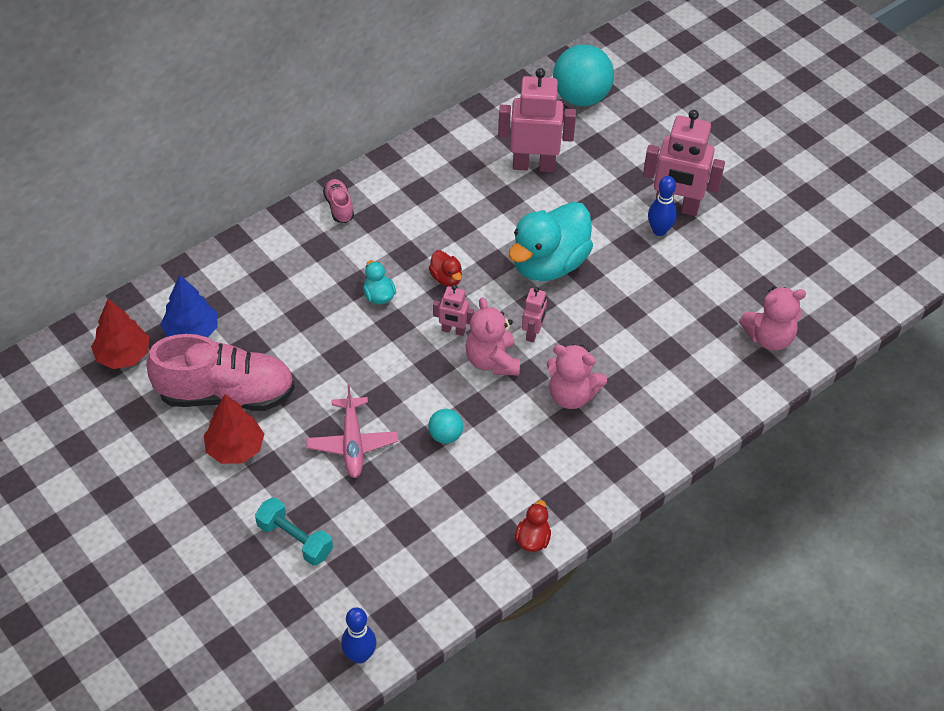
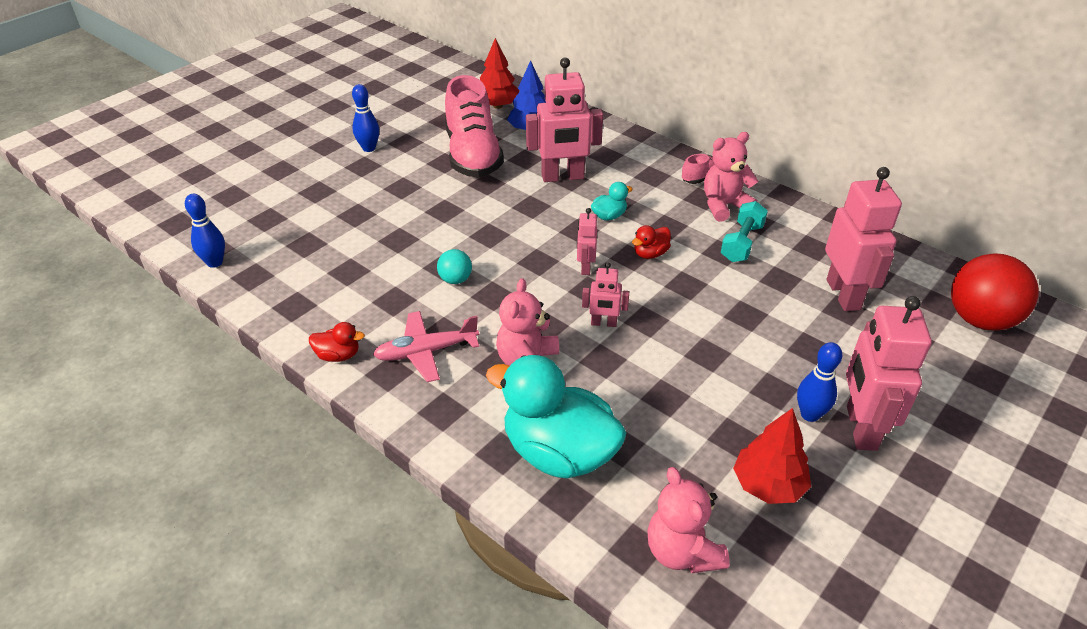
camera: 80 degrees right, 10 degrees down
(172, 497) = (369, 148): none -> blue bowling pin
(235, 448) = (419, 168): red tree -> red tree (768, 485)
(295, 539) = (332, 211): turquoise dumbbell -> turquoise dumbbell (742, 243)
(298, 320) = (563, 177): none -> pink robot
(352, 443) = (435, 226): pink plane -> pink plane (426, 352)
(492, 361) = (556, 298): pink teddy bear -> pink teddy bear (724, 206)
(548, 264) = (705, 323): turquoise duck -> turquoise duck (559, 452)
(581, 97) = (980, 320): turquoise ball -> red ball

